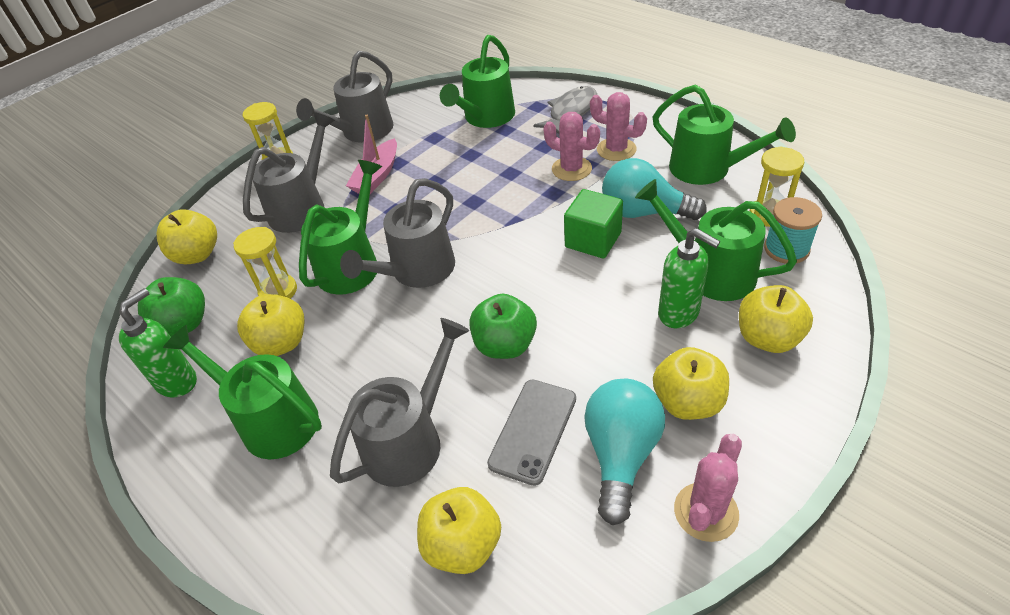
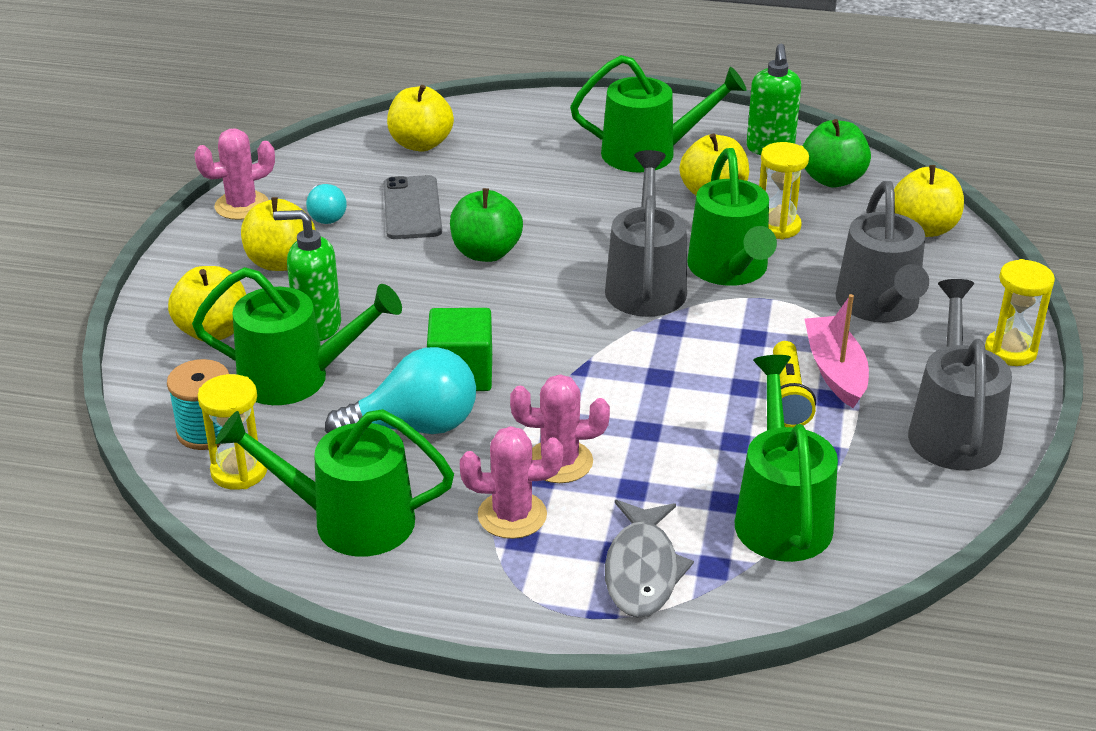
camera: 145 degrees right, 10 degrees down
(410, 439) = (515, 176): grey watering can -> none
(419, 169) = (787, 397): none -> yellow flashlight
(621, 454) = (326, 216): turquoise light bulb -> turquoise light bulb, size x0.55
(706, 512) = (242, 206): pink cactus -> pink cactus turned 60 degrees clockwise

